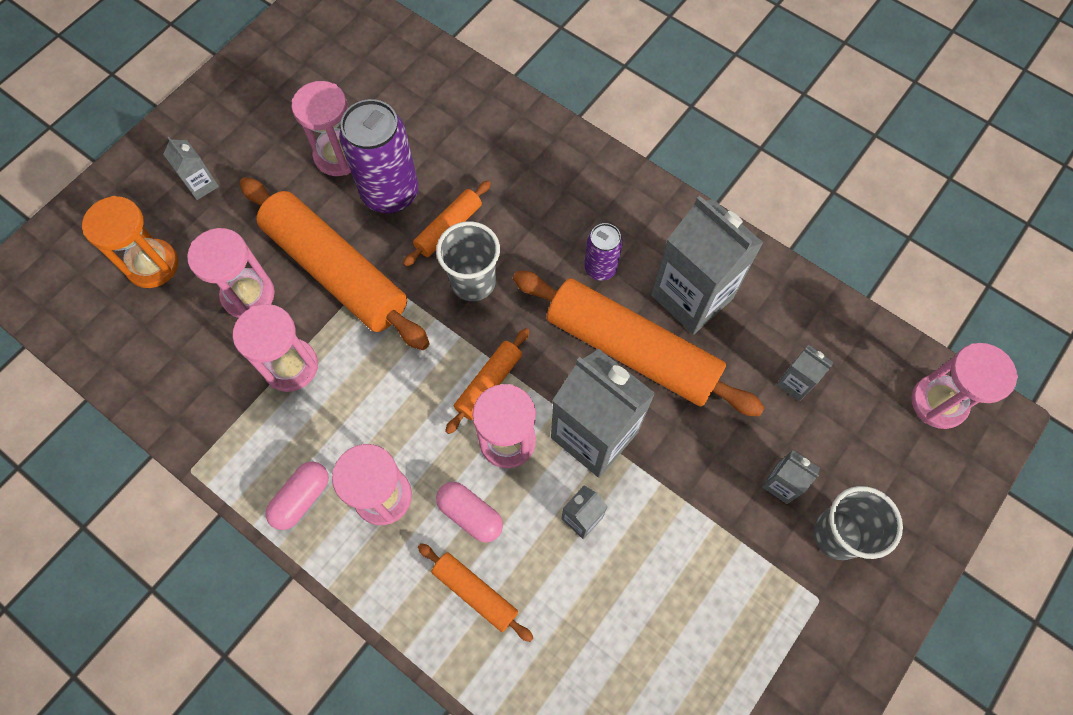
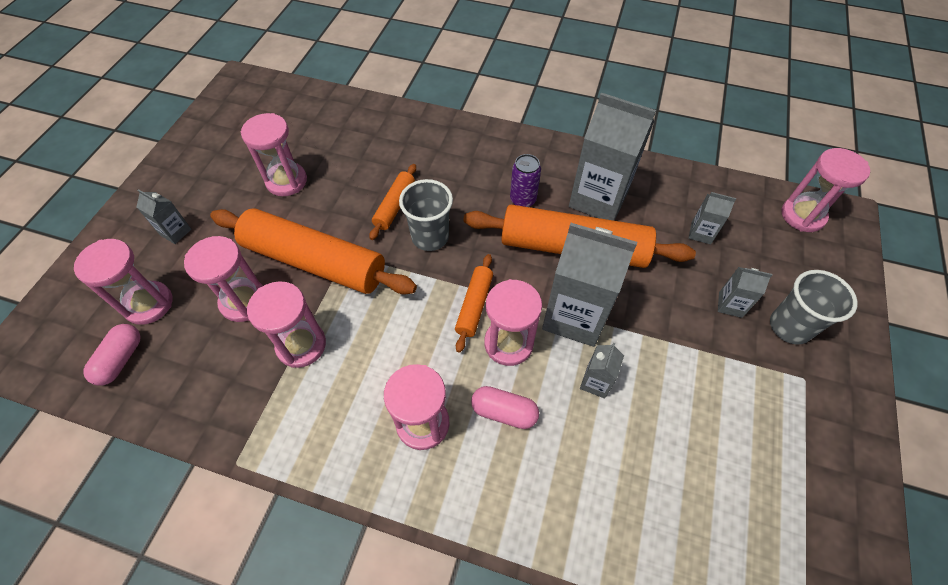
camera: 20 degrees left, 10 degrees down
(152, 265) = (148, 304): orange hourglass -> pink hourglass
(301, 498) = (350, 451): pink capsule -> pink capsule (121, 360)
(390, 193) = (338, 195): purple can -> none
(475, 592) = (536, 476): orange rolling pin -> none

